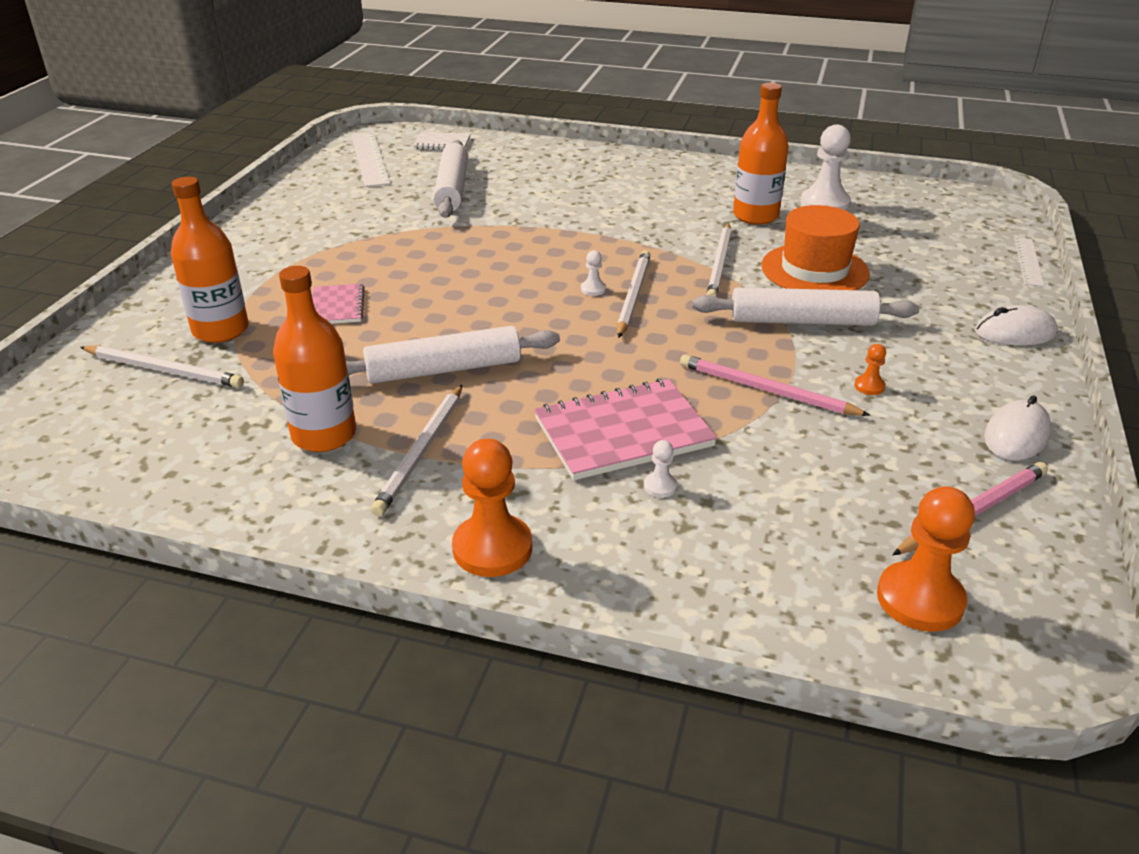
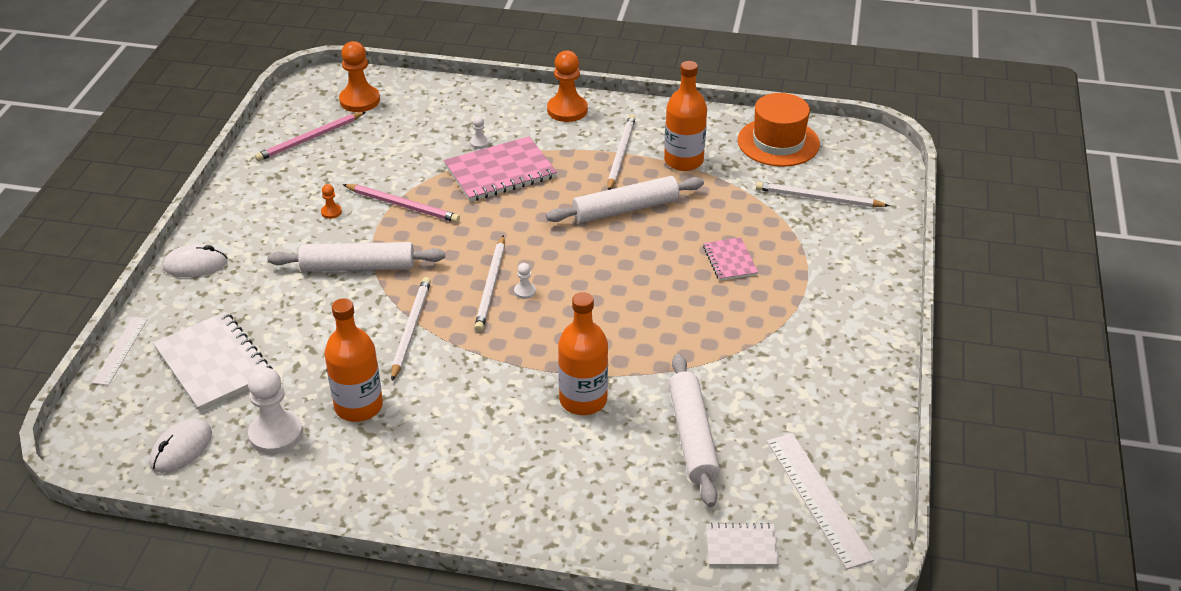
camera: 175 degrees right, 5 degrees up
(221, 330) = (805, 233): orange bottle -> orange bottle (583, 400)
(814, 270) = (326, 327): orange hat -> orange hat (778, 142)
(918, 248) = (214, 363): none -> white notebook
(1016, 435) = (254, 183): white mouse -> white mouse (181, 449)

